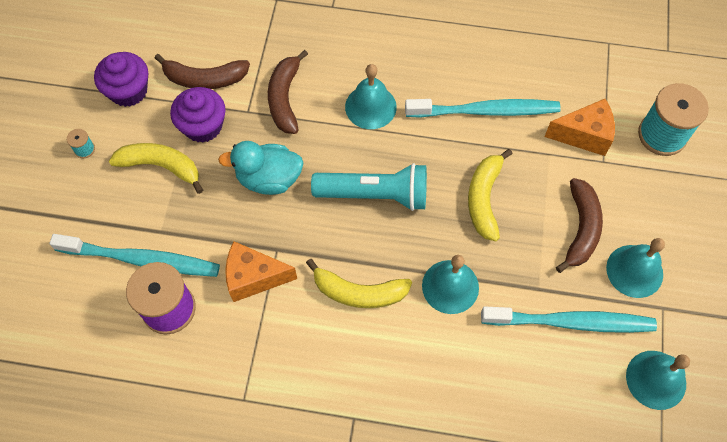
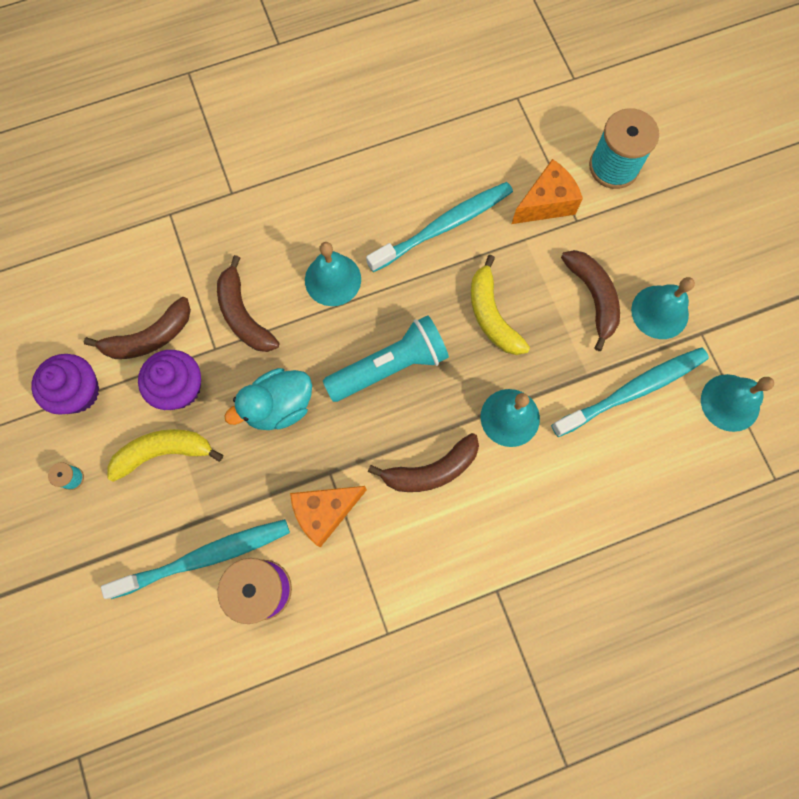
camera: 30 degrees left, 10 degrees up
(358, 292) = (431, 470): yellow banana -> brown banana

